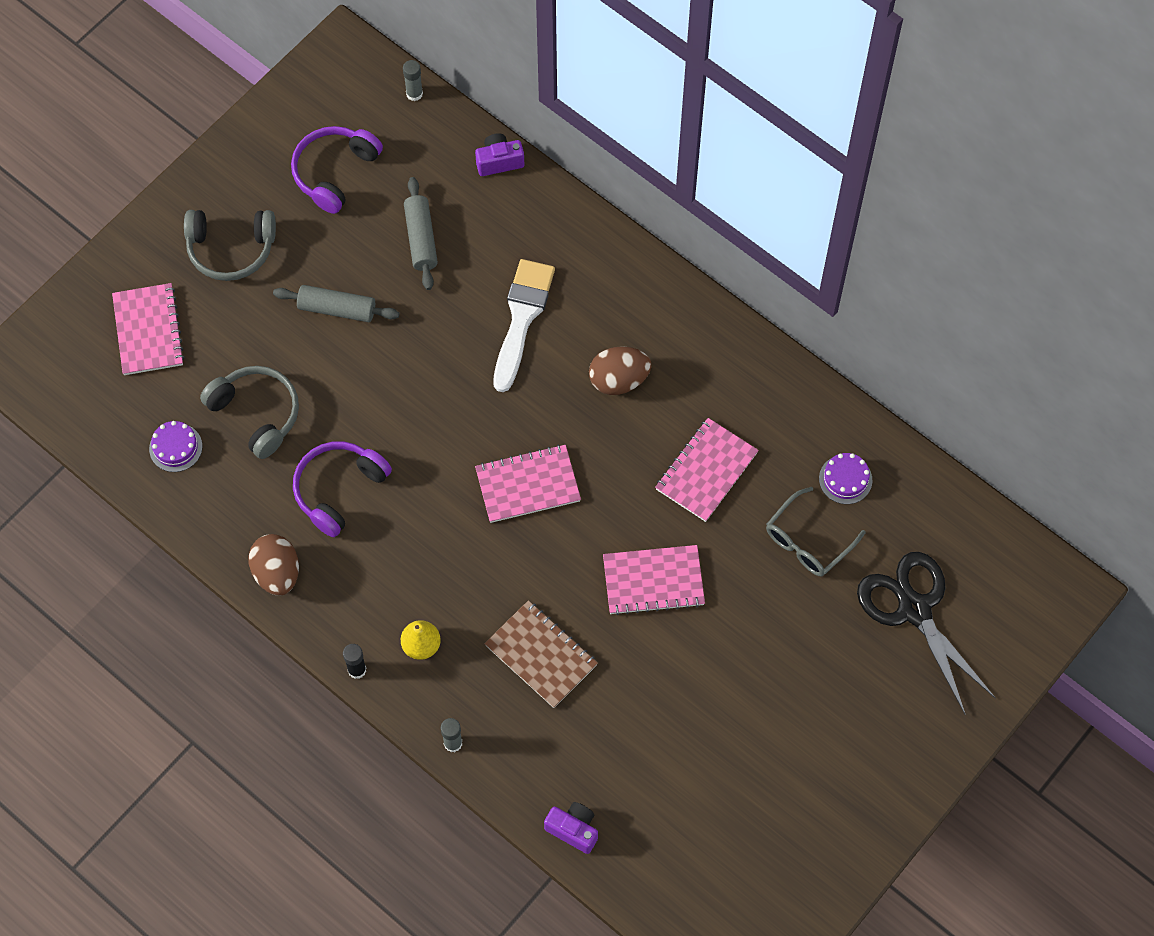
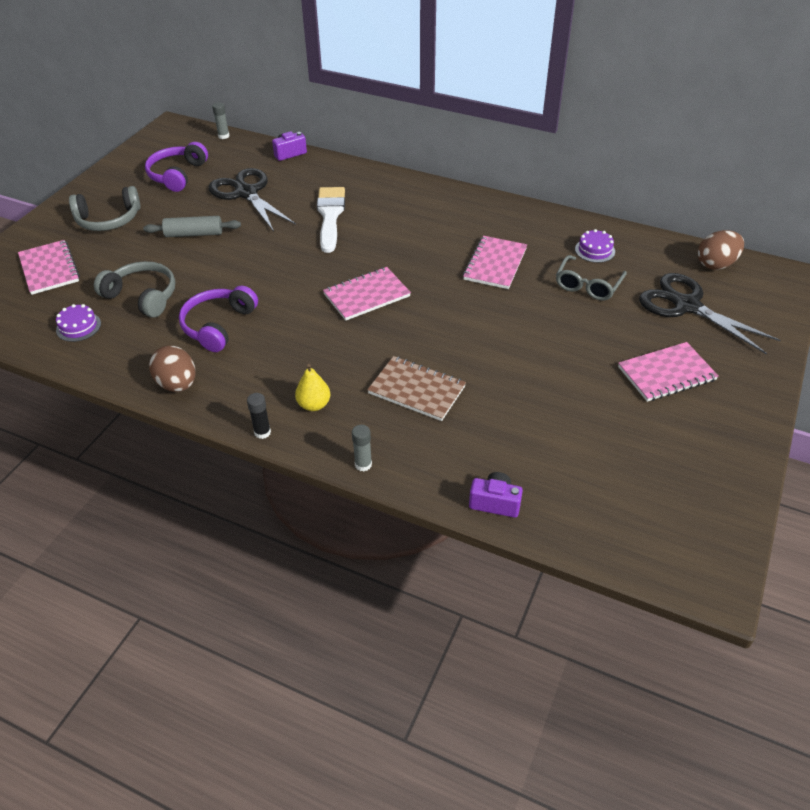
camera: 15 degrees left, 20 degrees down
(421, 239) = (246, 193): grey rolling pin -> black scissors
(619, 380) = (411, 232): brown egg -> brown egg (716, 264)
(653, 581) = (486, 329): pink notebook -> pink notebook (666, 374)

